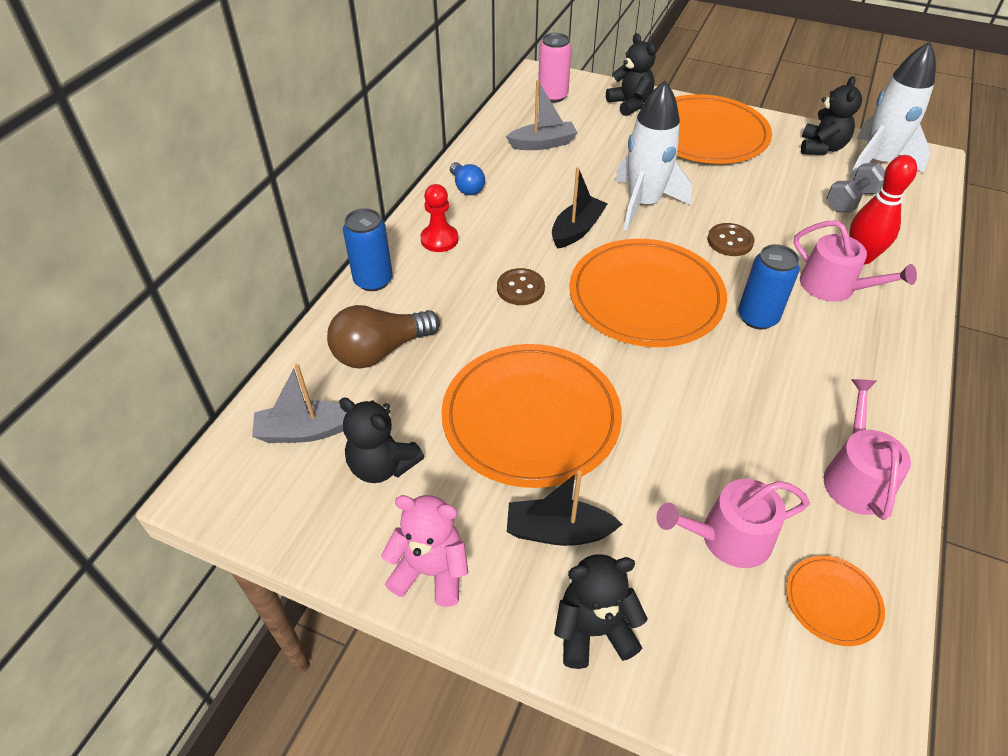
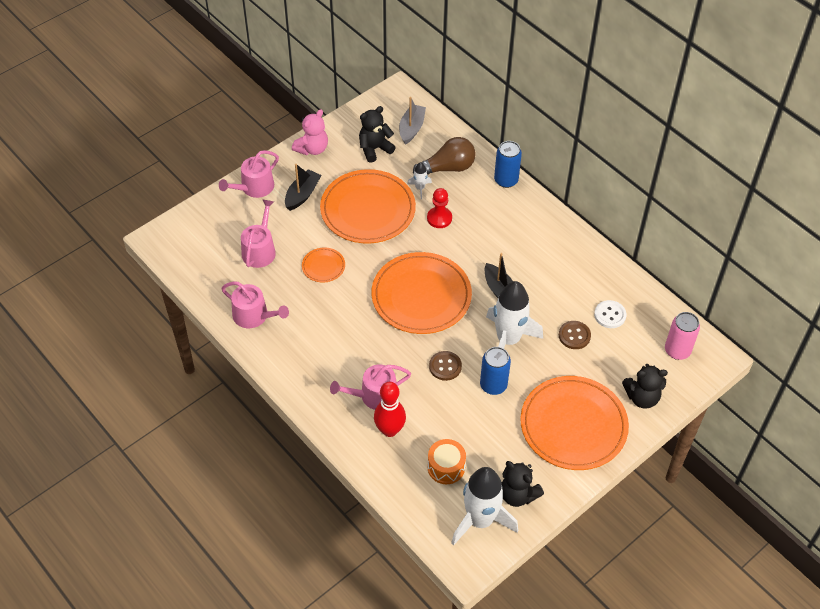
camera: 115 degrees right, 5 degrees up
(380, 351) = (448, 168): brown light bulb -> brown light bulb turned 75 degrees clockwise
(439, 239) = (527, 220): red pawn -> red pawn (439, 218)
(444, 369) = (420, 188): none -> white rocket
(466, 187) = (576, 252): blue light bulb -> none
(520, 288) = (462, 242): brown button -> brown button (574, 336)
(543, 144) = (610, 315): grey boat -> white button
(593, 630) = (254, 187): black teddy bear -> pink watering can
(757, 317) = (374, 340): blue can -> blue can (493, 385)
(832, 601) = (210, 268): orange plate -> orange plate (323, 266)
(851, 201) = (446, 467): grey dumbbell -> orange drum

